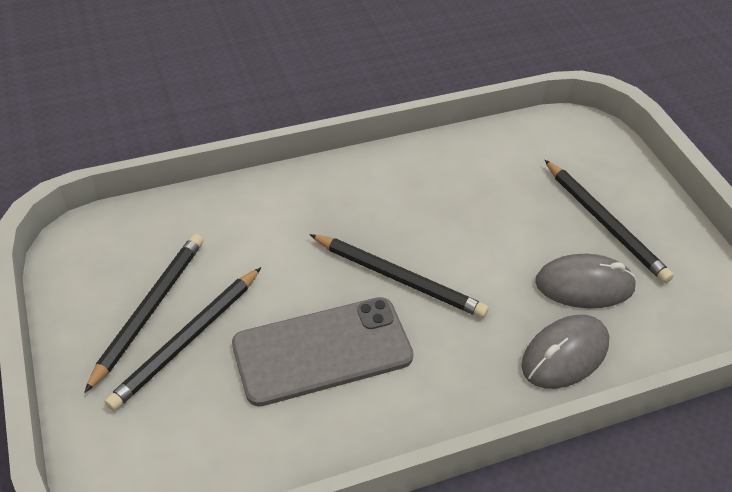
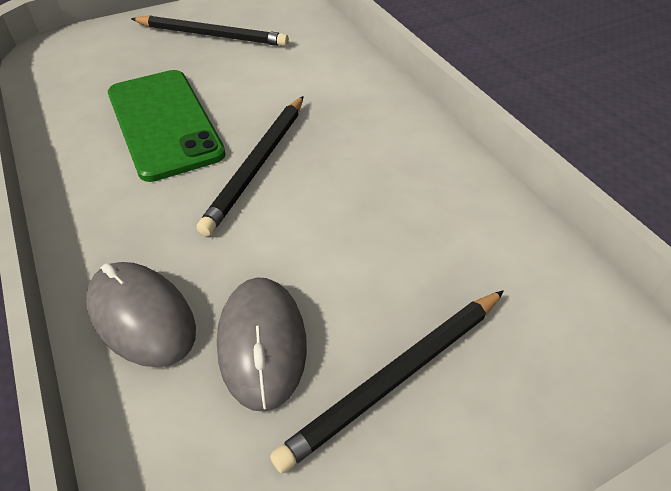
camera: 85 degrees right, 0 degrees up
(188, 340) = (180, 55): black pencil -> none
(322, 351) = (164, 123): grey phone -> green phone

